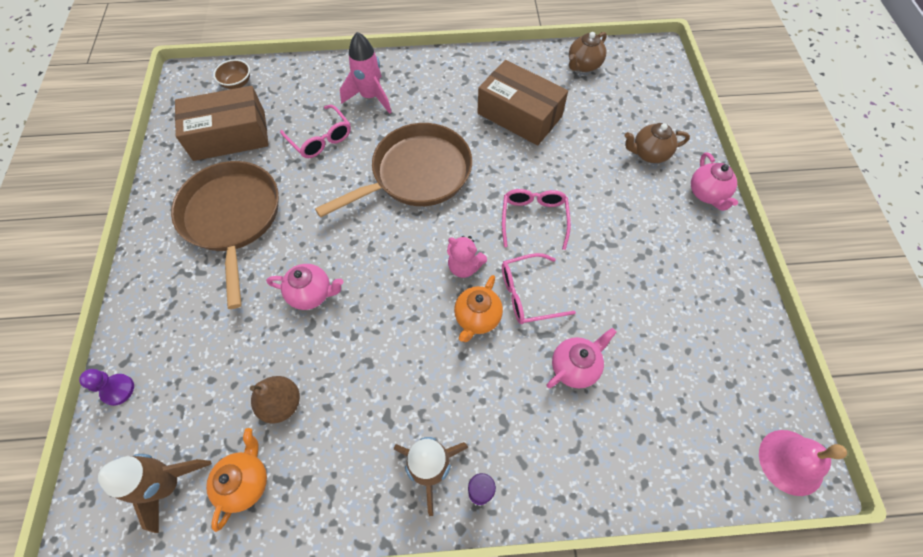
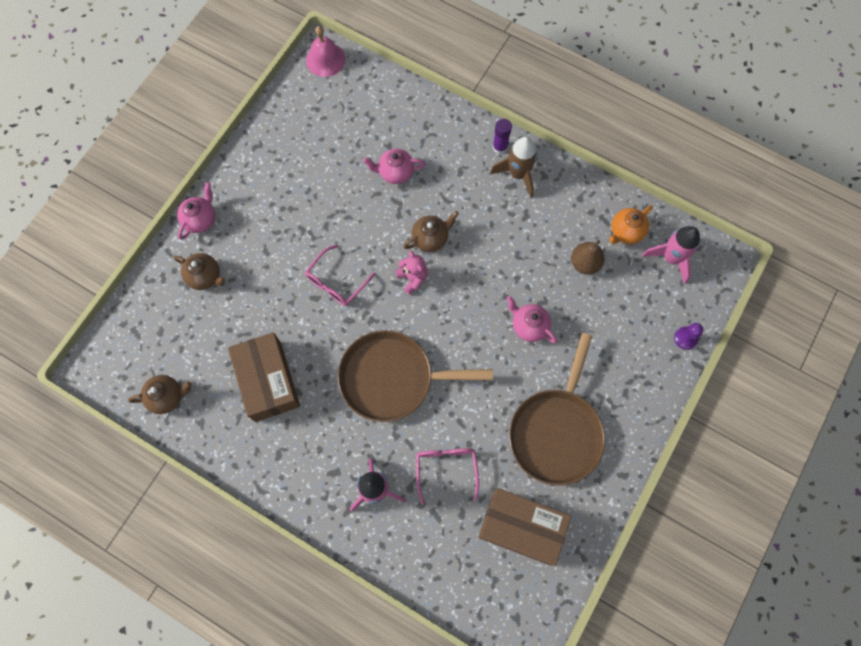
camera: 145 degrees left, 10 degrees up
(169, 484) = (671, 258): brown rocket -> pink rocket
(237, 83) = (486, 596): brown bowl -> none
(477, 318) = (430, 238): orange teapot -> brown teapot
(528, 294) = (386, 232): pink glasses -> none

